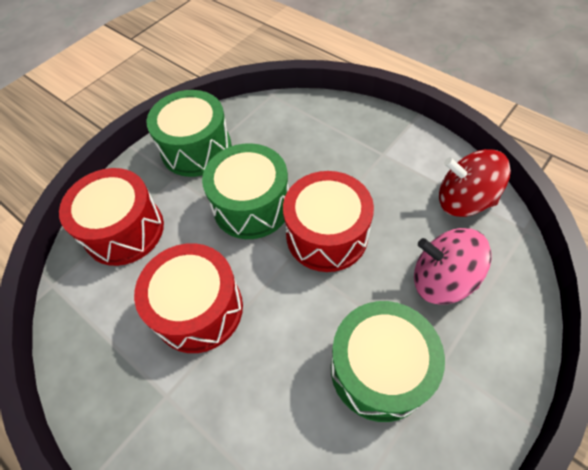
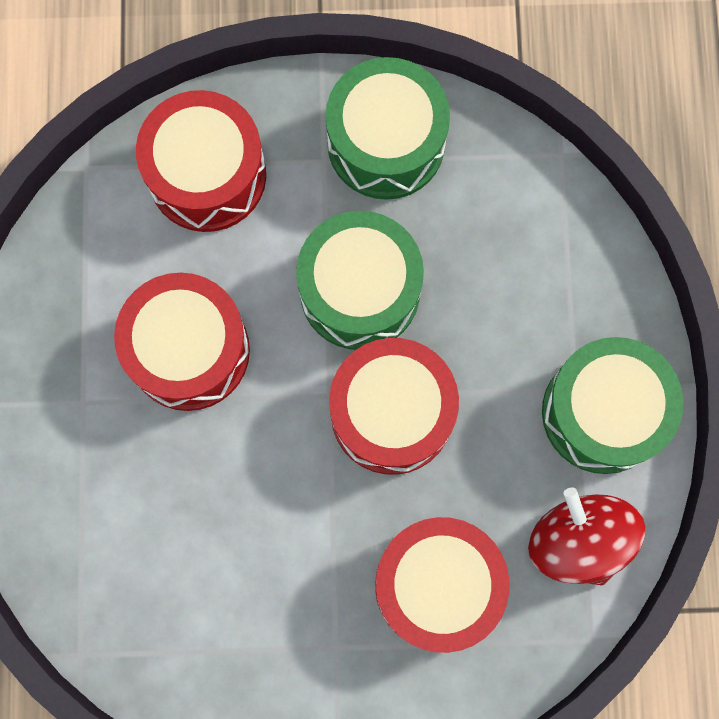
camera: 45 degrees right, 20 degrees up
(379, 369) = (276, 589): green drum -> green drum (603, 412)
(442, 279) = (437, 585): pink spinning top -> red drum

